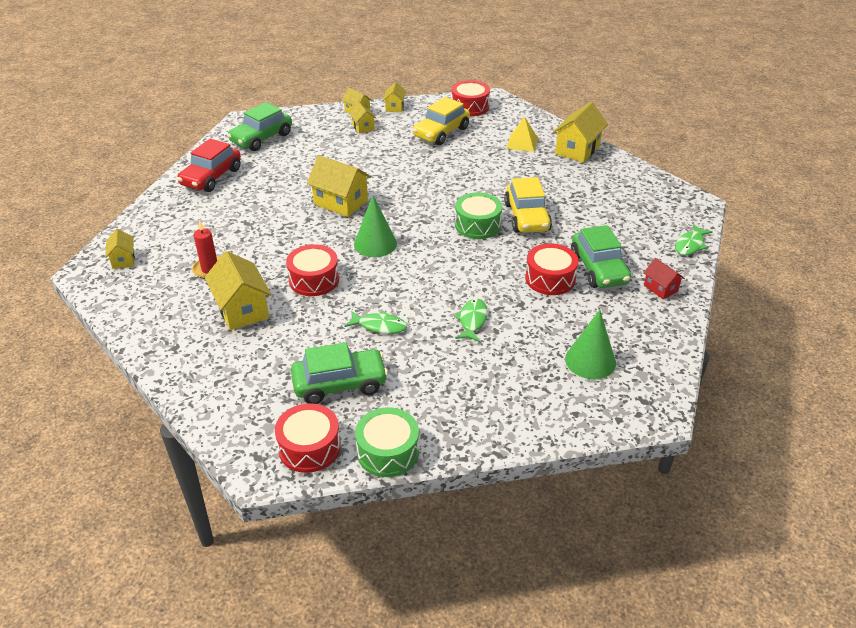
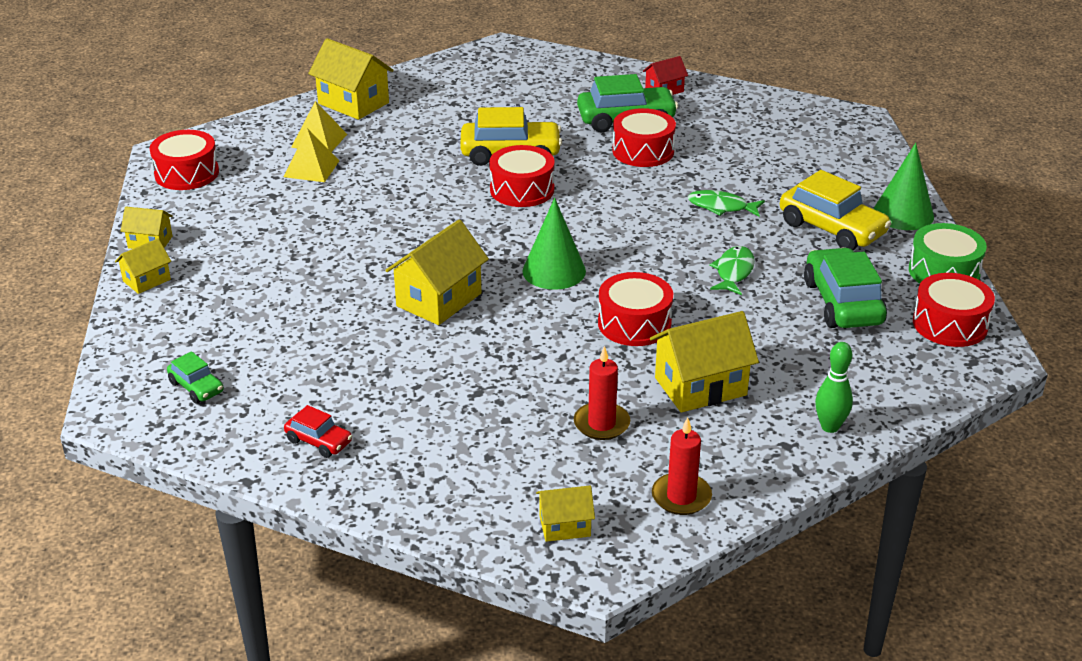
camera: 85 degrees left, 5 degrees down
(136, 302) = (681, 497): none -> red candle
(190, 369) = (830, 427): none -> green bowling pin
(211, 177) = (319, 441): red car -> red car, size x0.52
(261, 138) = (196, 387): green car -> green car, size x0.52
(363, 127) = (205, 275): yellow house -> none
(441, 132) = (259, 203): yellow car -> yellow car (832, 229)
(477, 225) = (522, 190): green drum -> red drum
(486, 144) = (311, 168): none -> yellow pyramid
(590, 361) = (786, 143): green cone -> green cone (903, 214)
(690, 245) = (586, 63): green fish -> none

